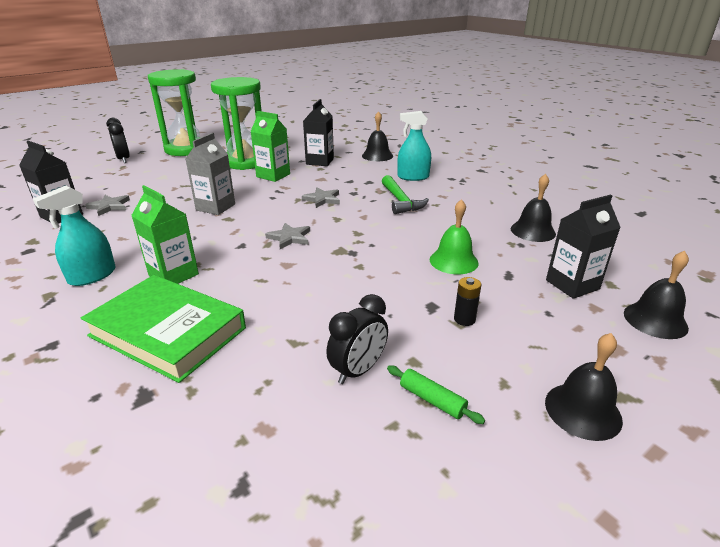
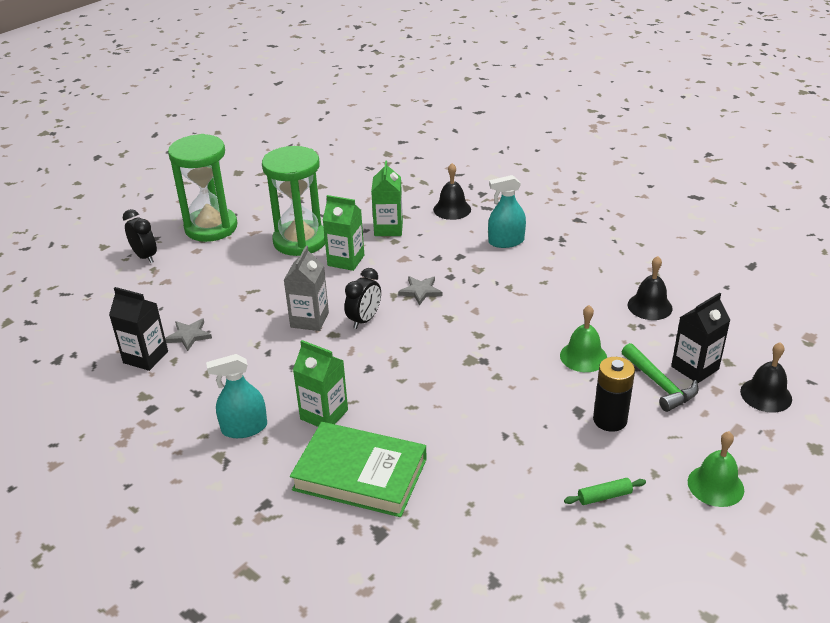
camera: 10 degrees left, 5 degrees up
(92, 276) = (244, 428): turquoise spray bottle -> turquoise spray bottle turned 45 degrees clockwise
(289, 238) = (412, 351): grey star -> none
(320, 161) = (388, 229): black carton -> green carton
(358, 370) = (539, 482): black clock -> black clock (364, 320)
(400, 201) = (505, 282): green hammer -> green hammer (659, 384)
(432, 400) = (604, 496): green rolling pin -> green rolling pin turned 45 degrees counterclockwise
(464, 319) = (610, 420): black battery -> black battery, size x1.79
(583, 410) = (715, 485): black bell -> green bell

